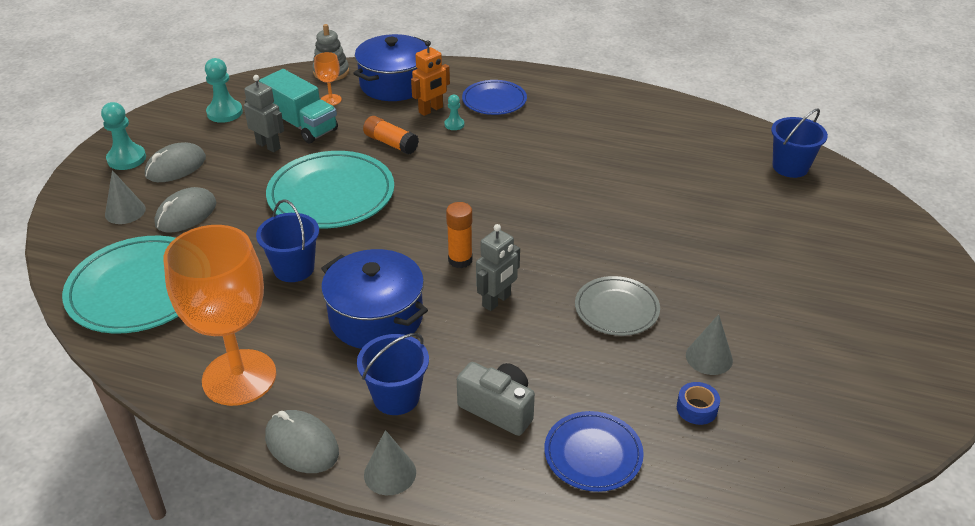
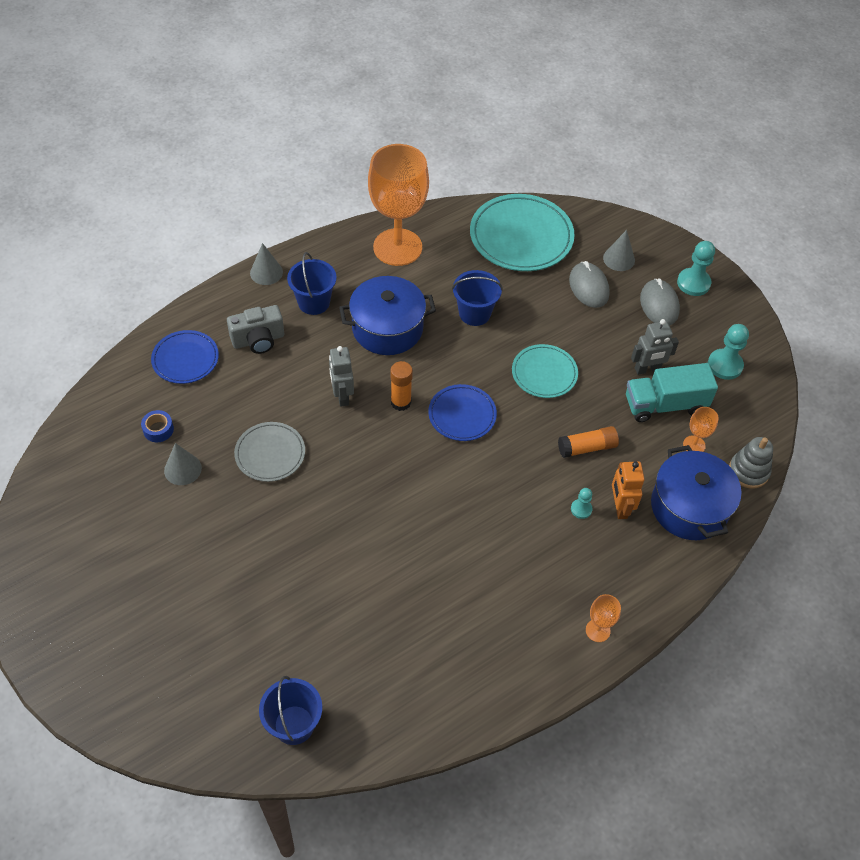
camera: 125 degrees right, 15 degrees up
(302, 445) = (321, 249): grey mouse -> none
(331, 195) = (544, 373): turquoise plate -> turquoise plate, size x0.58
(494, 100) = (598, 567): blue plate -> blue plate (462, 415)
(543, 84) = (598, 630): none -> orange goblet

